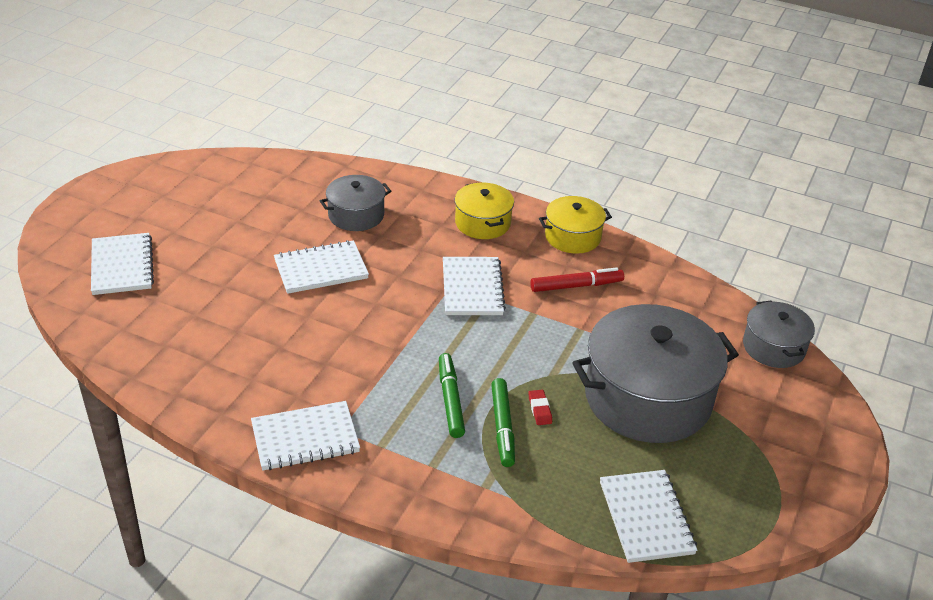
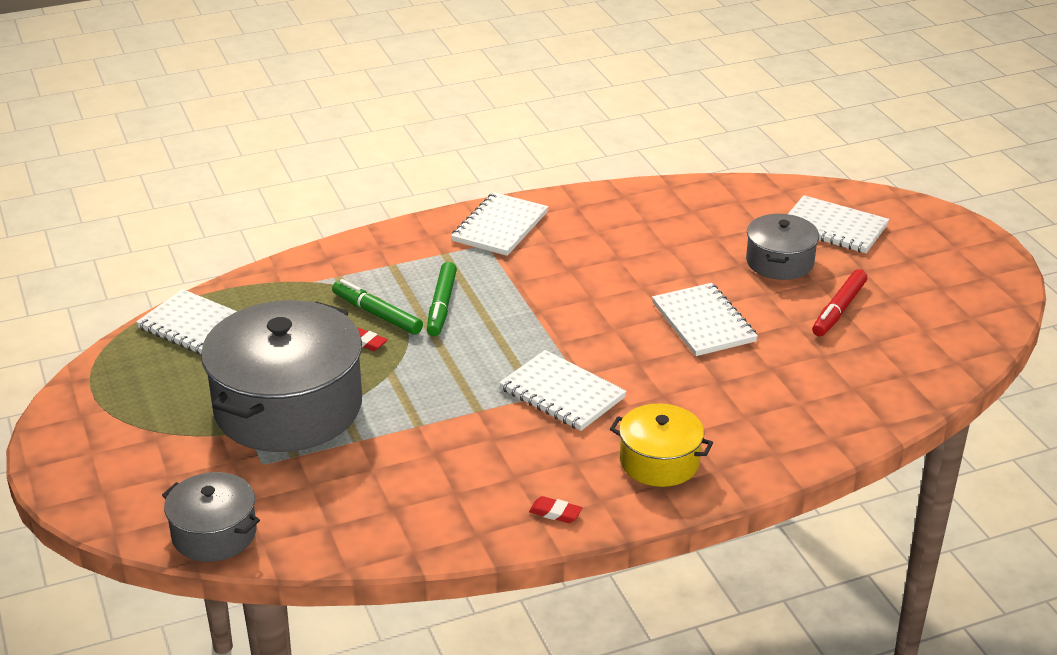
camera: 135 degrees right, 5 degrees down
(321, 269) = (703, 322): white notebook -> white notebook turned 45 degrees counterclockwise
(356, 215) = (774, 384): grey pot -> grey pot (779, 262)
(450, 400) = (442, 306): green marker -> green marker turned 60 degrees clockwise
(572, 237) = (555, 513): yellow pot -> red eraser
(576, 286) = (477, 462): red marker -> red marker (839, 310)

